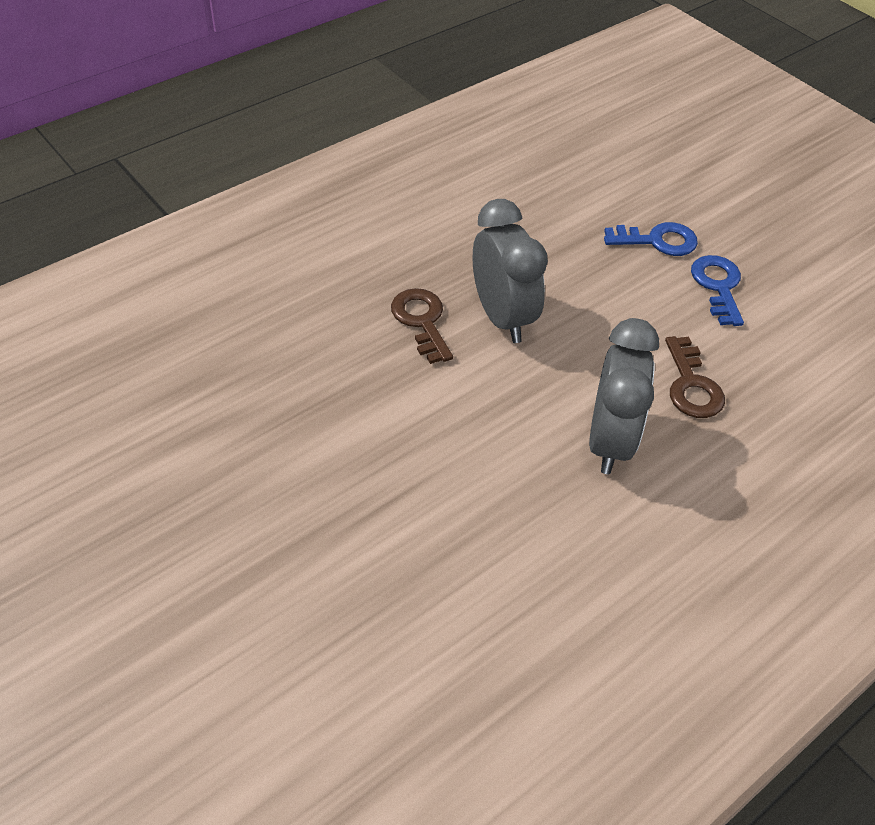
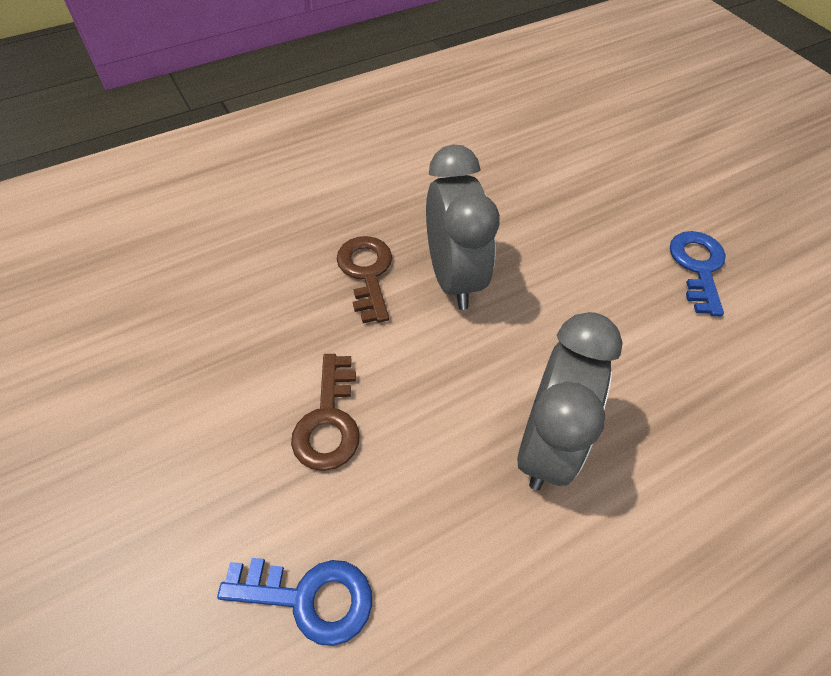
camera: 10 degrees right, 5 degrees up
(657, 241) = (637, 209): blue key -> blue key (309, 597)
(691, 385) = (654, 384): brown key -> brown key (329, 421)

